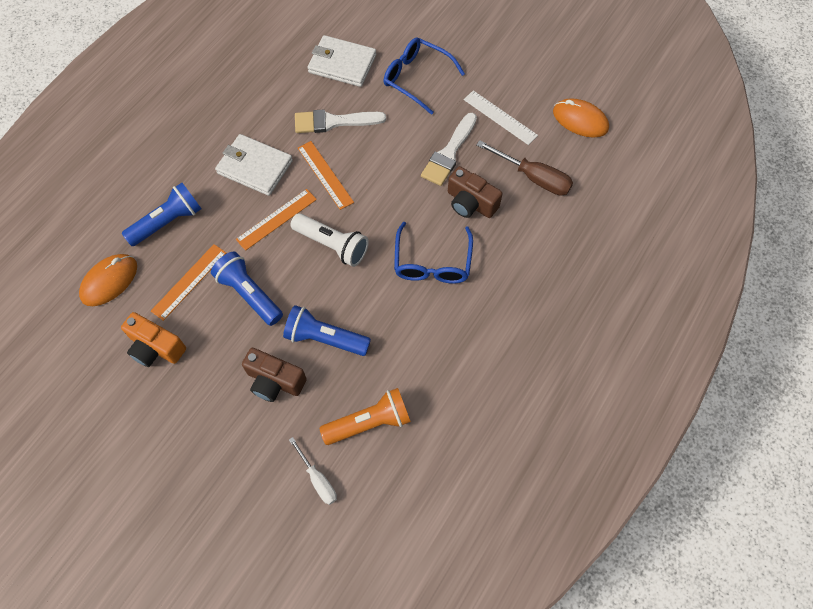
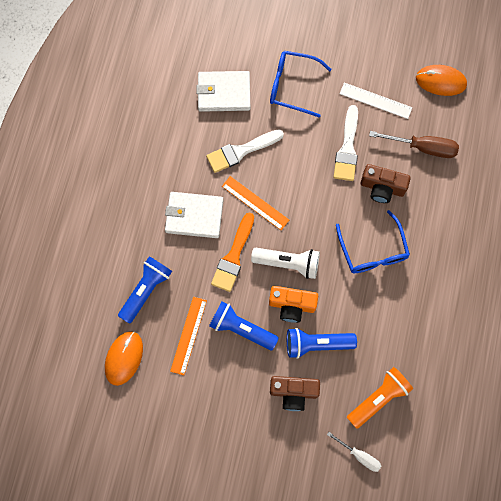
camera: 20 degrees left, 10 degrees up
(155, 347) = (189, 399): orange camera -> orange camera (292, 305)
(276, 219) = (233, 256): orange ruler -> orange brush

